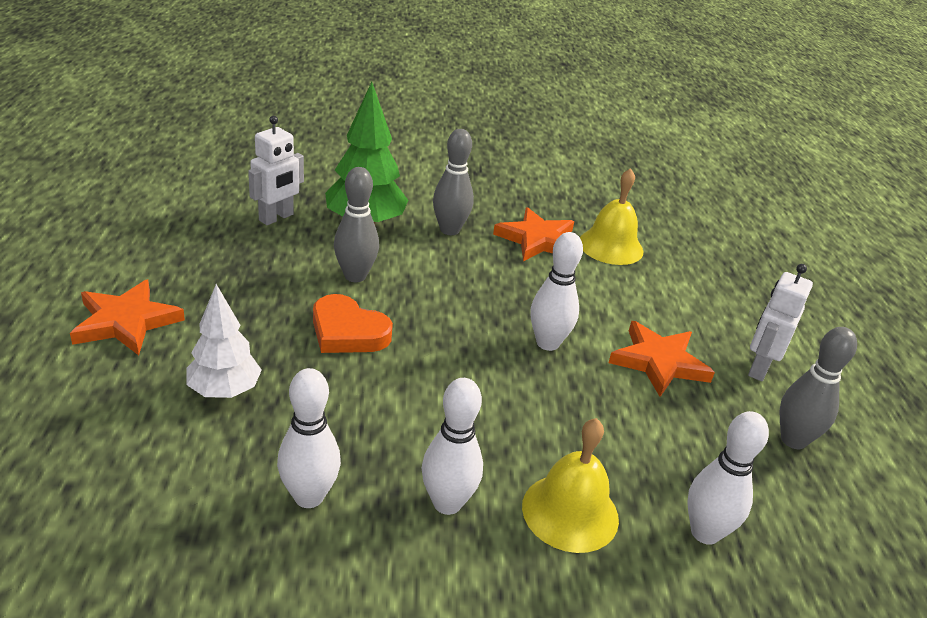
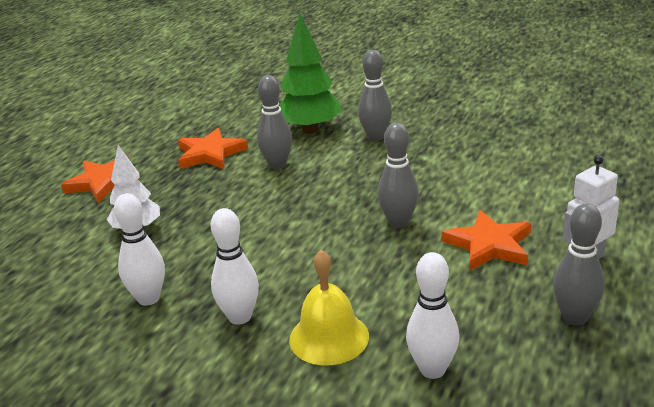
camera: 30 degrees right, 5 degrees down
(276, 218) = (246, 123): white robot -> none
(348, 332) = (246, 201): orange heart -> none
(537, 240) = (447, 147): orange star -> orange star (210, 154)
(547, 343) = (399, 222): white bowling pin -> grey bowling pin
(610, 246) = (513, 155): yellow bell -> none

